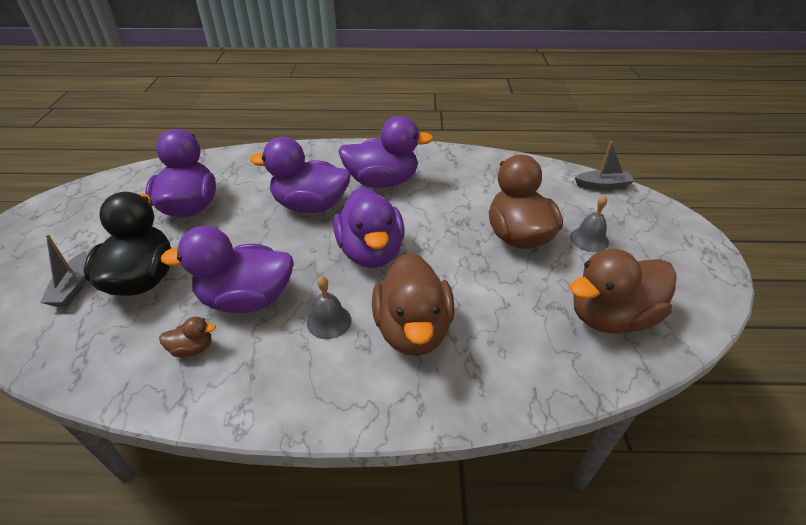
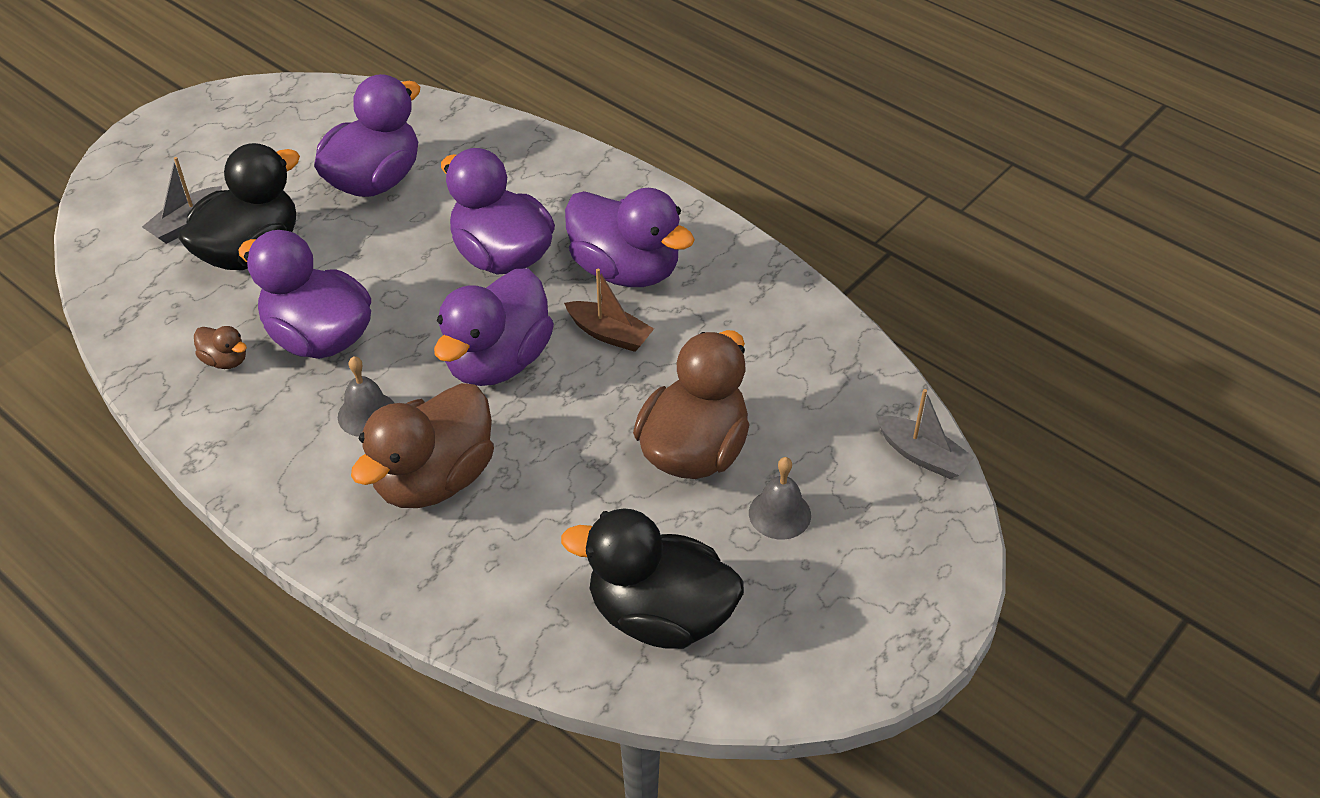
camera: 40 degrees right, 5 degrees up
(411, 210) = (609, 334): none -> brown boat
(611, 317) = (660, 615): brown duck -> black duck

